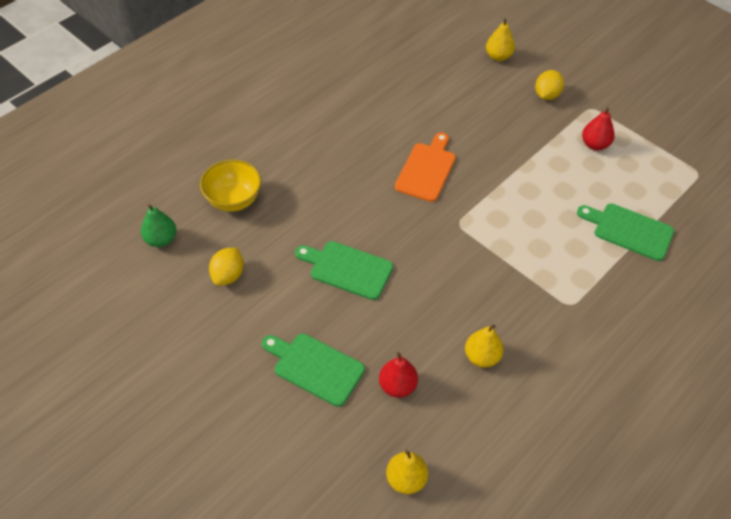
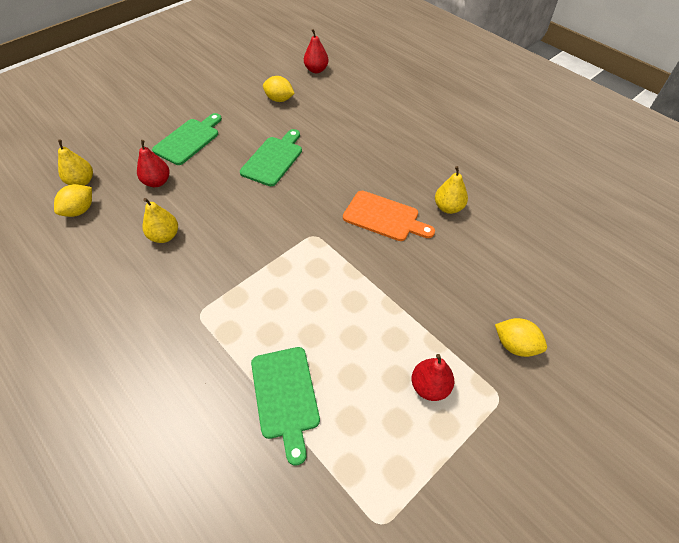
camera: 95 degrees right, 0 degrees up
(161, 239) = (316, 70): green pear -> red pear
(233, 200) = (351, 100): yellow bowl -> none
(456, 463) = (80, 210): none -> yellow lemon
(498, 56) = (578, 301): yellow pear -> yellow pear (448, 207)
(629, 231) = (285, 396): green cutting board -> green cutting board turned 135 degrees clockwise

